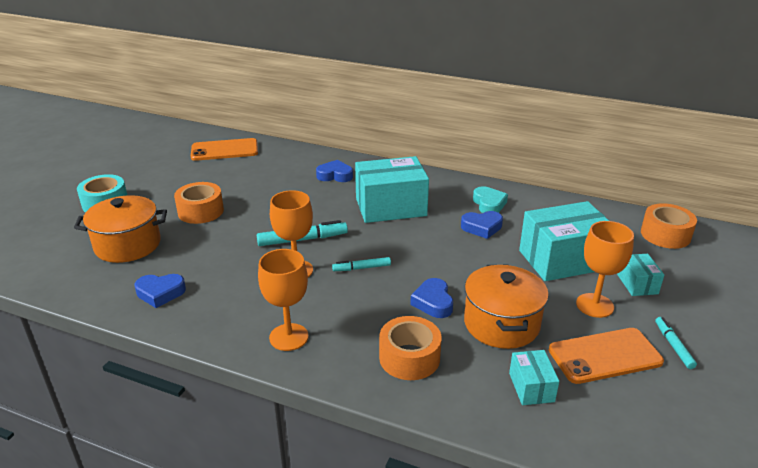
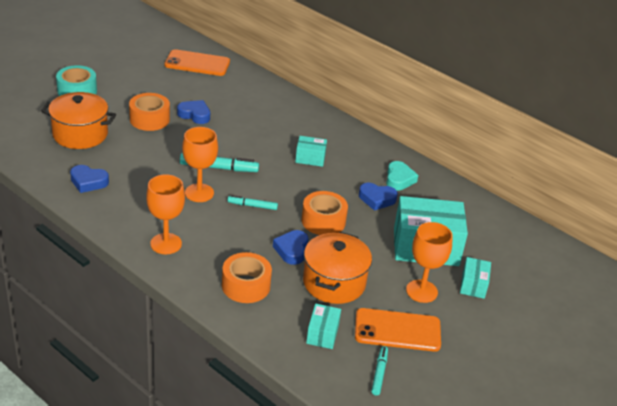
camera: 15 degrees right, 5 degrees up
(335, 175) = (280, 115): blue heart -> blue heart (195, 115)
(390, 207) = (310, 158): turquoise box -> turquoise box, size x0.48
(665, 235) = (537, 252): orange tape -> orange tape (323, 221)
(673, 346) = (460, 340): turquoise marker -> turquoise marker (379, 373)

